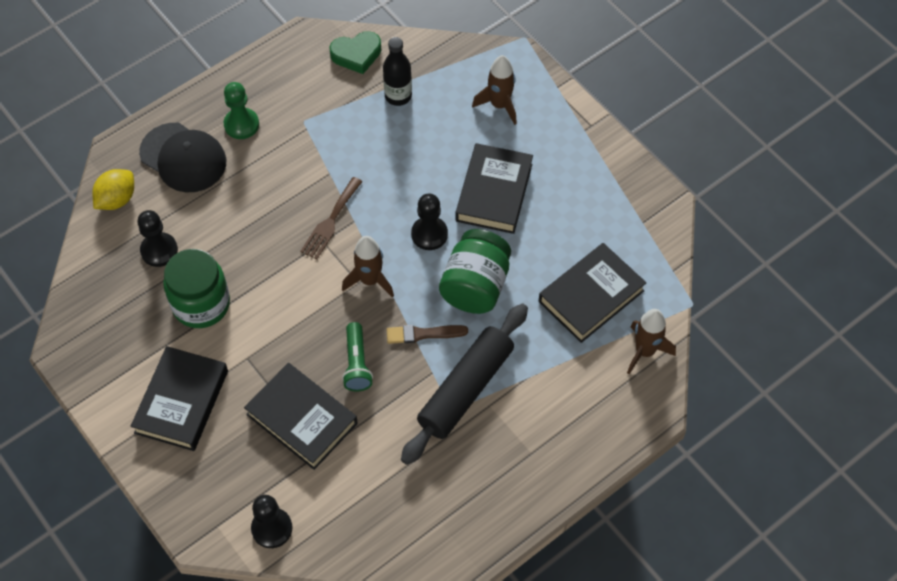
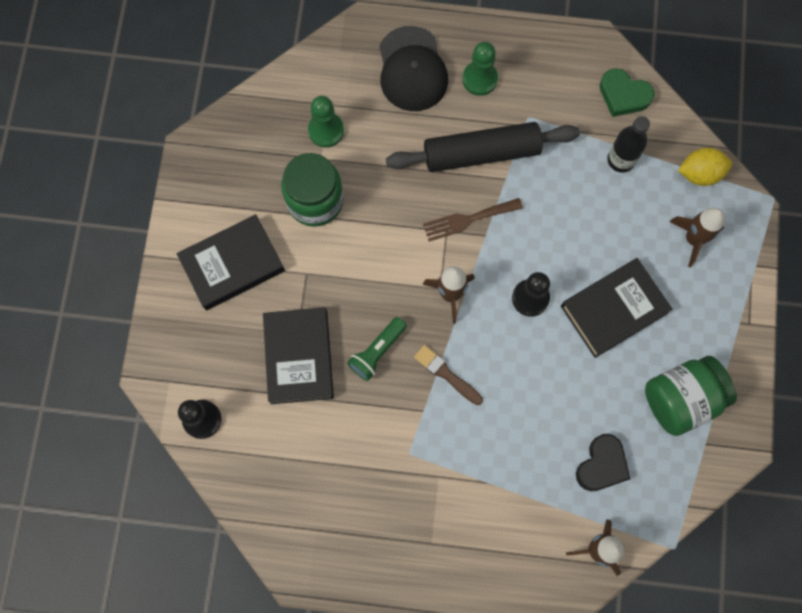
camera: 45 degrees right, 15 degrees up
(117, 199) = (335, 62): yellow lemon -> yellow lemon (700, 173)
(159, 250) = (326, 130): black pawn -> green pawn
(466, 389) = (434, 447): black rolling pin -> black rolling pin (481, 153)
(475, 286) = (523, 373): green jar -> green jar (681, 399)
(591, 296) = (602, 465): black book -> black heart

